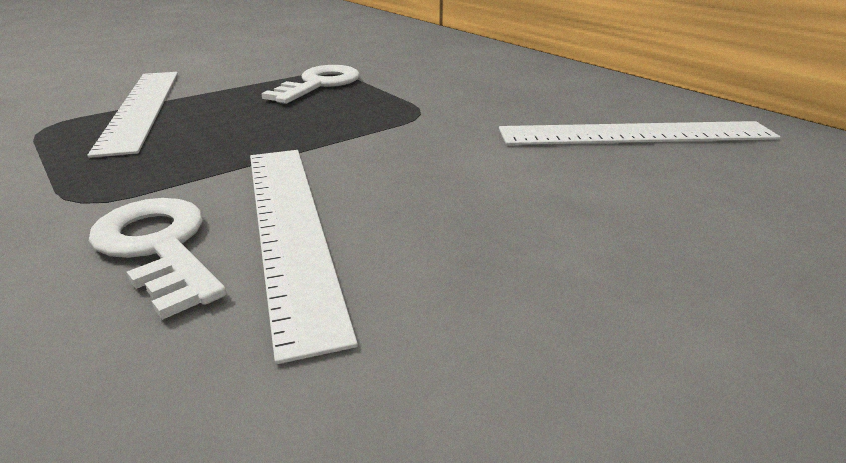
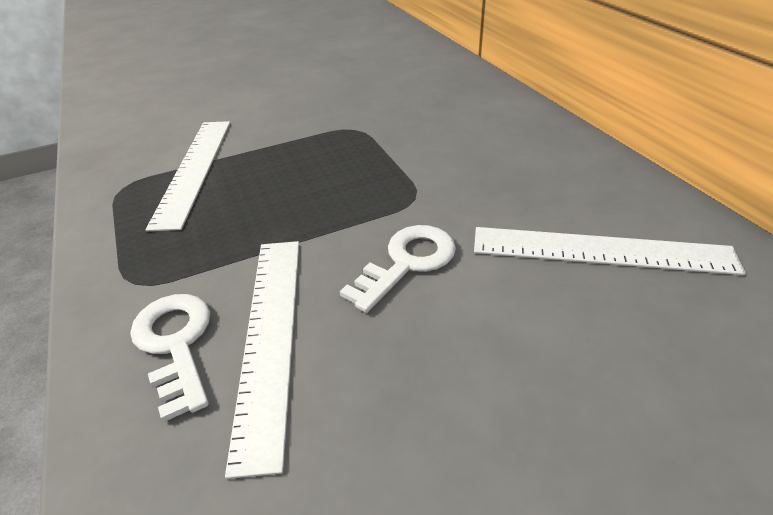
camera: 15 degrees right, 10 degrees up
(319, 84) = (341, 148): white key -> white key (407, 262)

